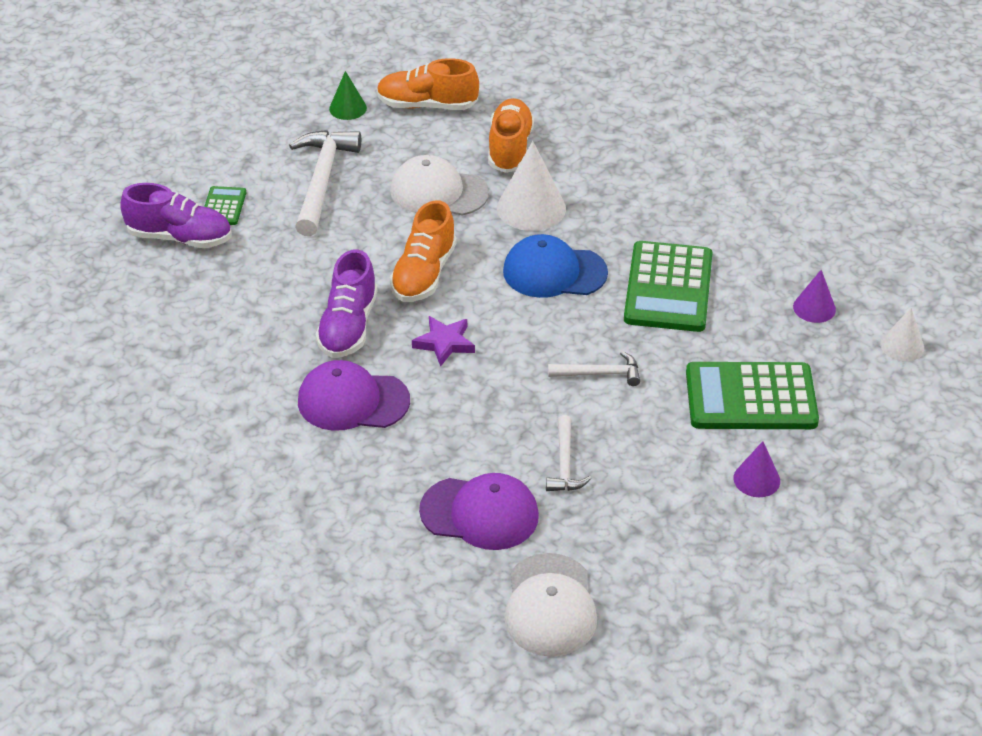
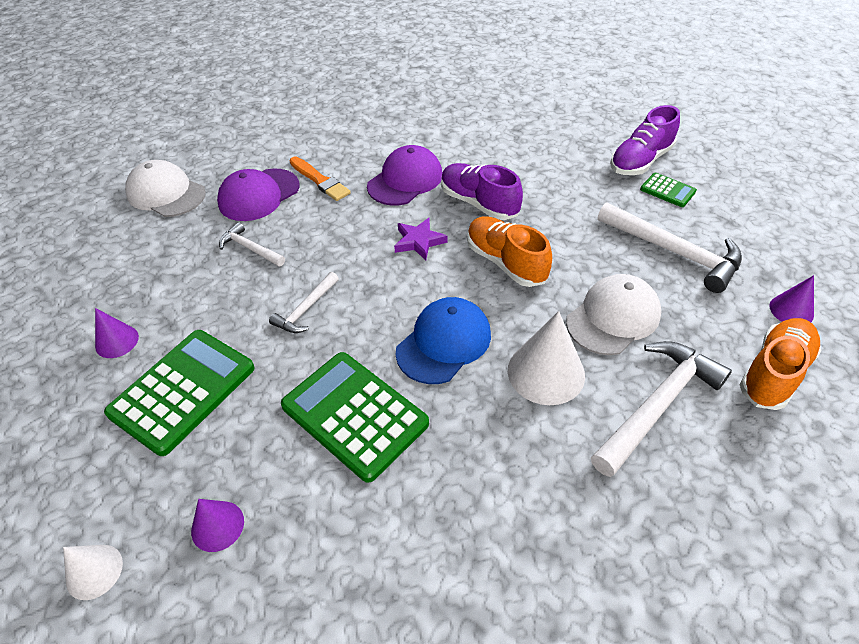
camera: 125 degrees right, 5 degrees up
(348, 108) = (791, 310): green cone -> purple cone
(410, 474) = (320, 180): none -> orange brush
(510, 148) = (657, 405): orange shoe -> white hammer

